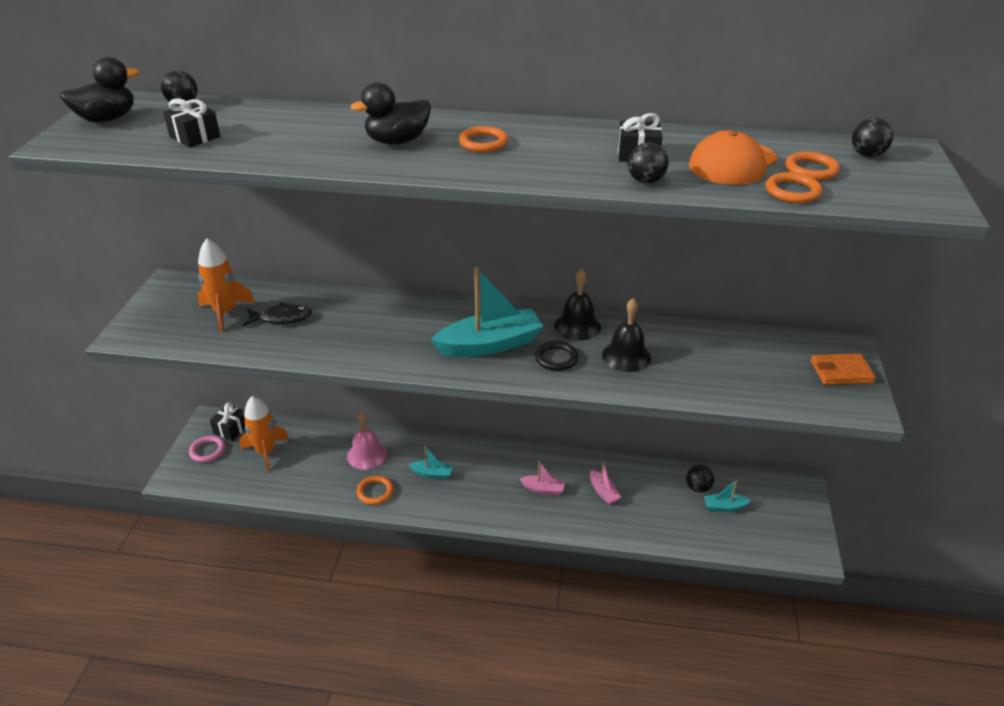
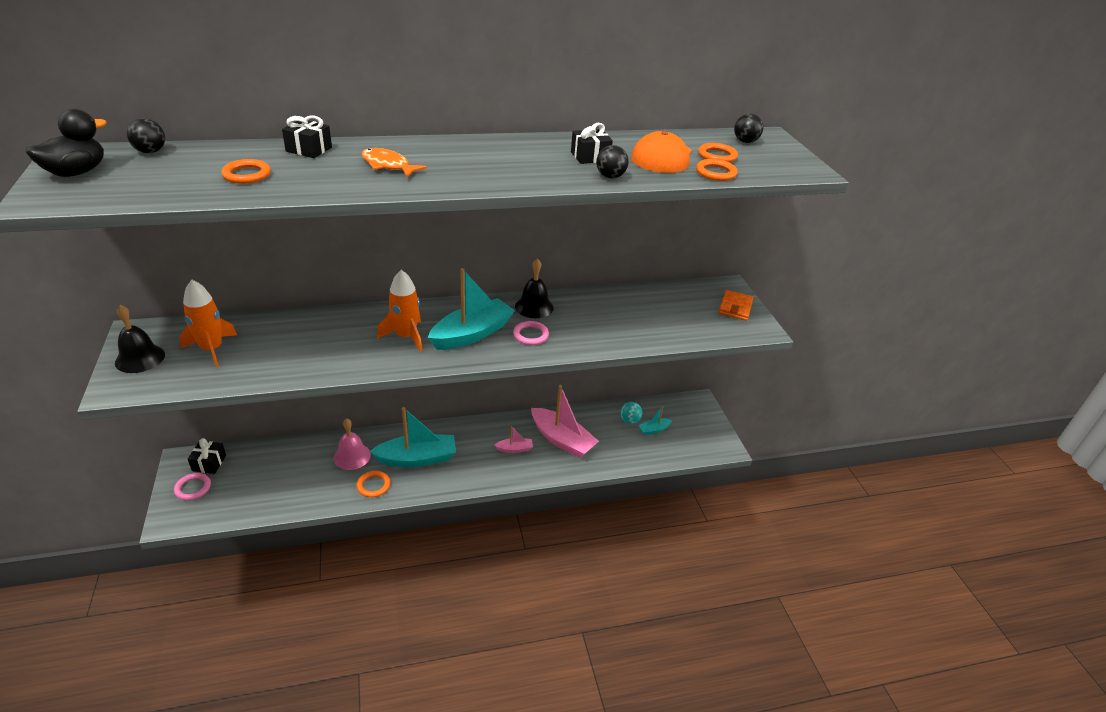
camera: 25 degrees left, 0 degrees up
(195, 137) = (188, 180): black gift -> black gift (309, 149)
(266, 452) = (254, 475): orange rocket -> orange rocket (406, 336)
(281, 318) = (271, 345): black fish -> none
(397, 141) = (388, 165): black duck -> orange fish
(432, 473) = (417, 458): turquoise boat -> turquoise boat, size x2.12
(483, 143) = (463, 160): orange ring -> orange ring (247, 175)
(556, 358) = (530, 335): black ring -> pink ring
(603, 492) = (562, 440): pink boat -> pink boat, size x2.12
(626, 356) = (583, 323): black bell -> black bell (140, 358)
(697, 488) = (629, 420): black ball -> turquoise ball
(841, 372) = (735, 307): orange wallet -> orange wallet turned 45 degrees counterclockwise

